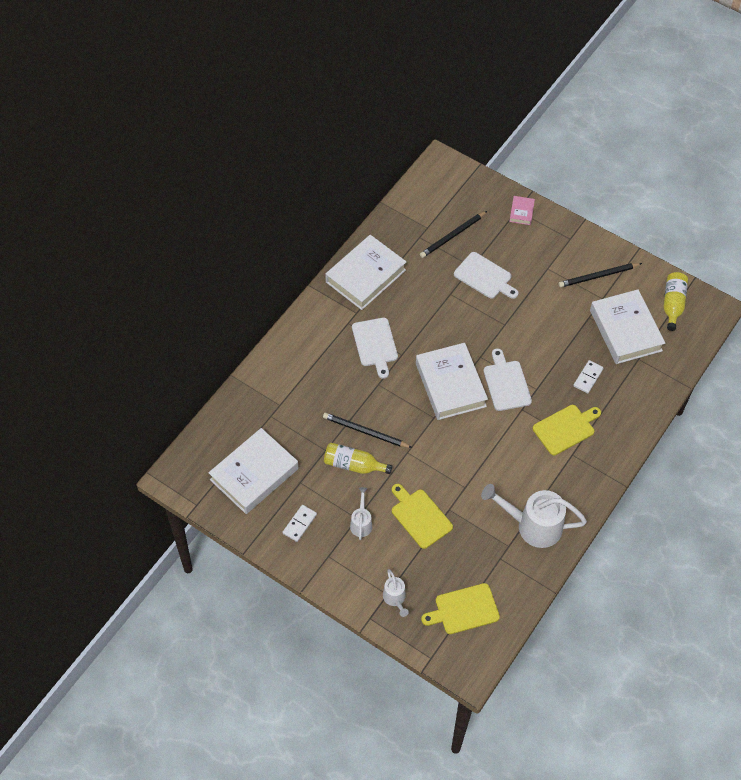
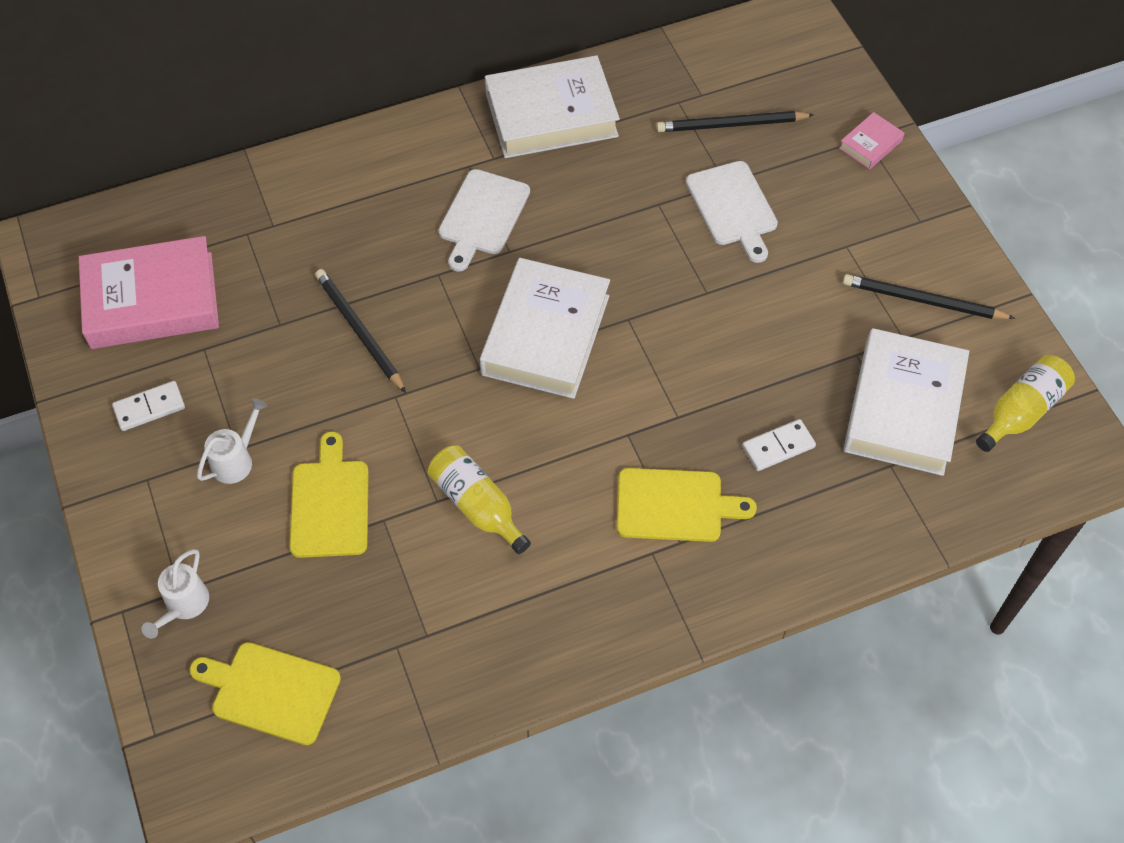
camera: 35 degrees right, 0 degrees up
(254, 474) = (152, 300): white book -> pink book
(353, 465) = (300, 368): yellow bottle -> yellow bottle (477, 505)
(506, 383) = (635, 381): white cutting board -> none
(532, 525) = (492, 626): white watering can -> none

